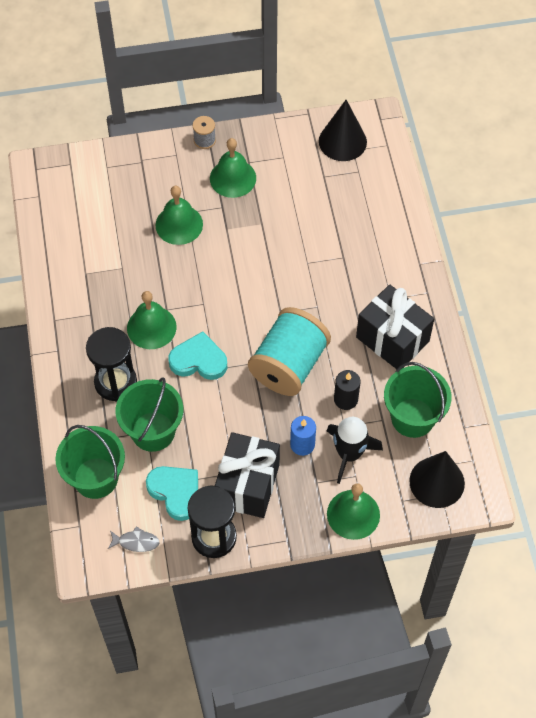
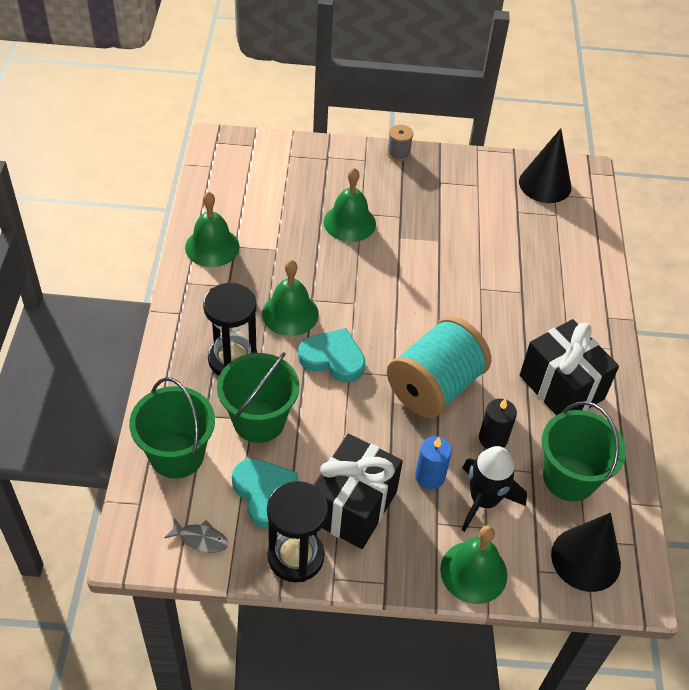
camera: 10 degrees right, 10 degrees down
(233, 178) = (419, 193): green bell -> green bell (212, 247)

